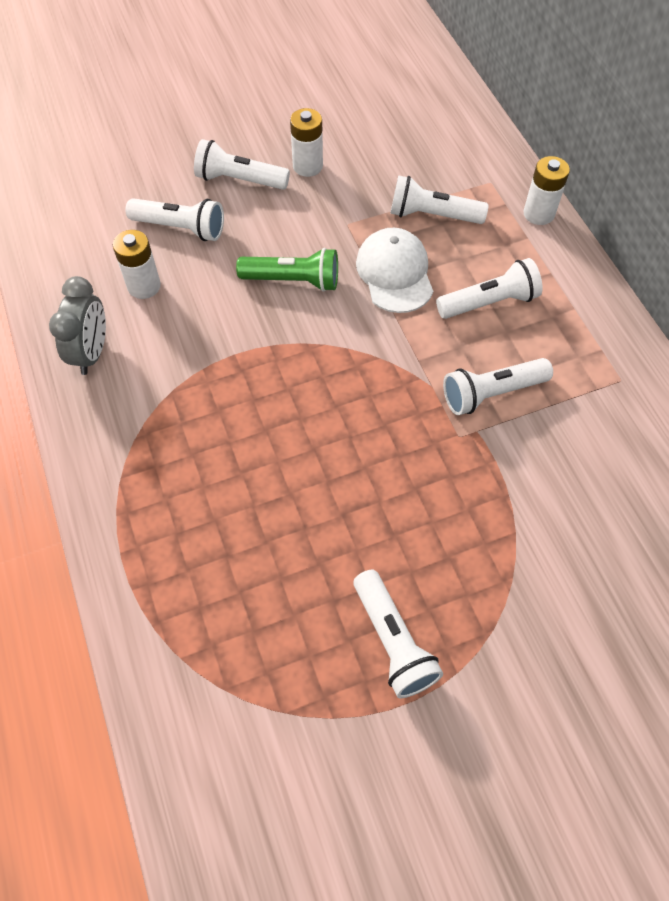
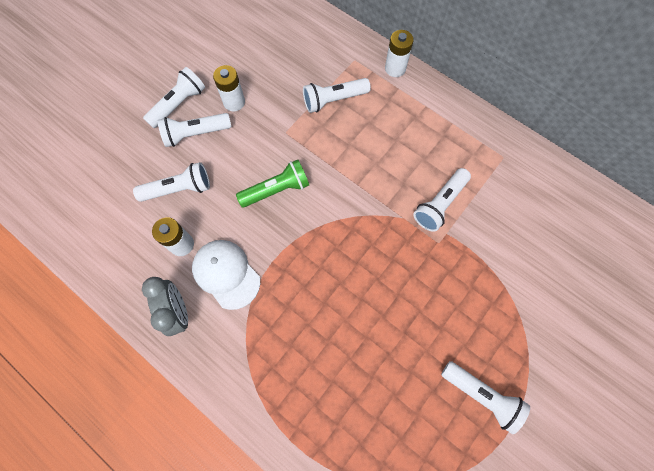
camera: 30 degrees left, 10 degrees up
(395, 273) = (336, 152): white cap -> white cap (226, 274)
(489, 302) = (402, 144): white flashlight -> white flashlight (178, 104)

